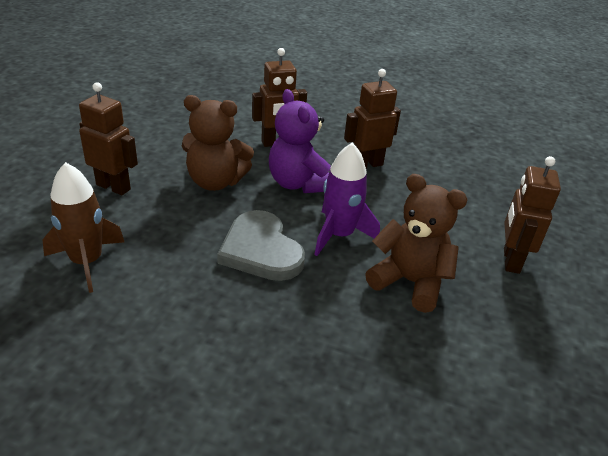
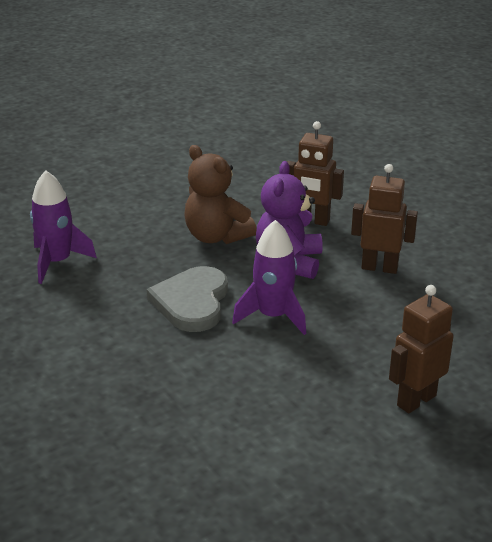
camera: 40 degrees right, 5 degrees down
(87, 262) = (57, 262): brown rocket -> purple rocket
(113, 187) = (131, 214): brown robot -> none
(410, 282) = (289, 375): brown teddy bear -> none

